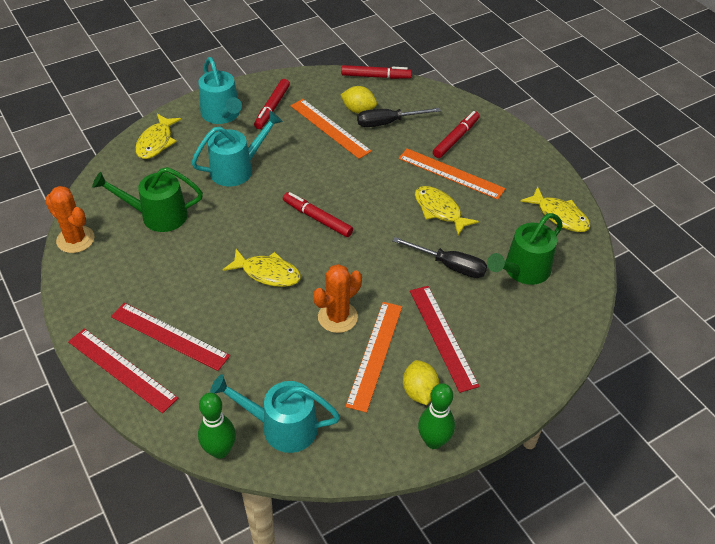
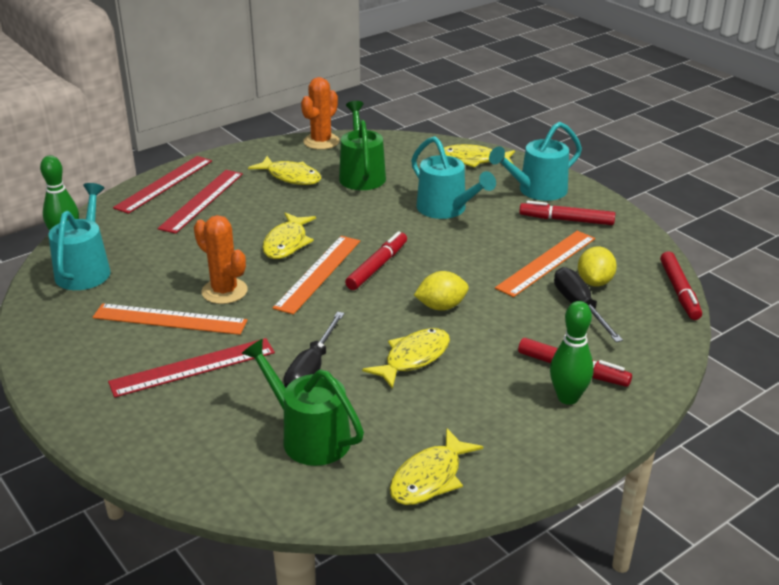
camera: 85 degrees right, 15 degrees down
(143, 266) = (291, 177): none -> yellow fish
(419, 392) = (114, 352): yellow lemon -> yellow lemon (441, 306)
(433, 441) = (46, 365): green bowling pin -> green bowling pin (568, 397)
(451, 173) = (492, 366): orange ruler -> orange ruler (318, 273)

